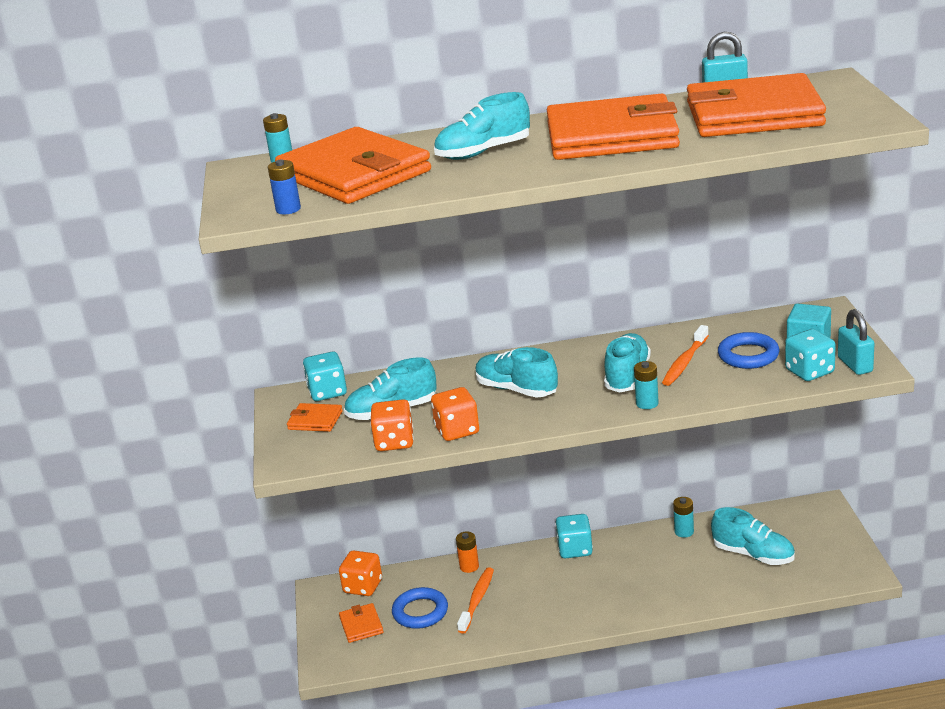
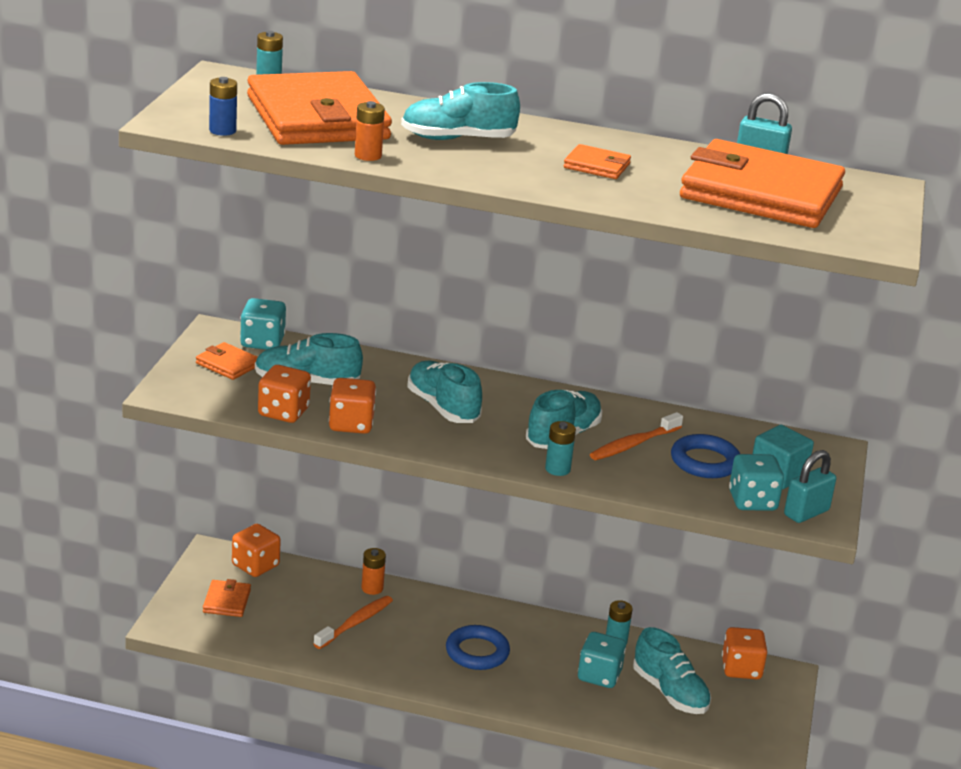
camera: 15 degrees right, 0 degrees up
(420, 612) = (292, 612): blue ring -> blue ring (477, 652)
(428, 188) = (368, 156): none -> orange battery
(575, 549) = (490, 614): turquoise dice -> turquoise dice (599, 676)
(612, 136) = (597, 166): orange wallet -> orange wallet, size x0.41
(789, 515) = (741, 669): none -> orange dice
(855, 365) = (806, 513): turquoise padlock -> turquoise padlock turned 45 degrees clockwise

